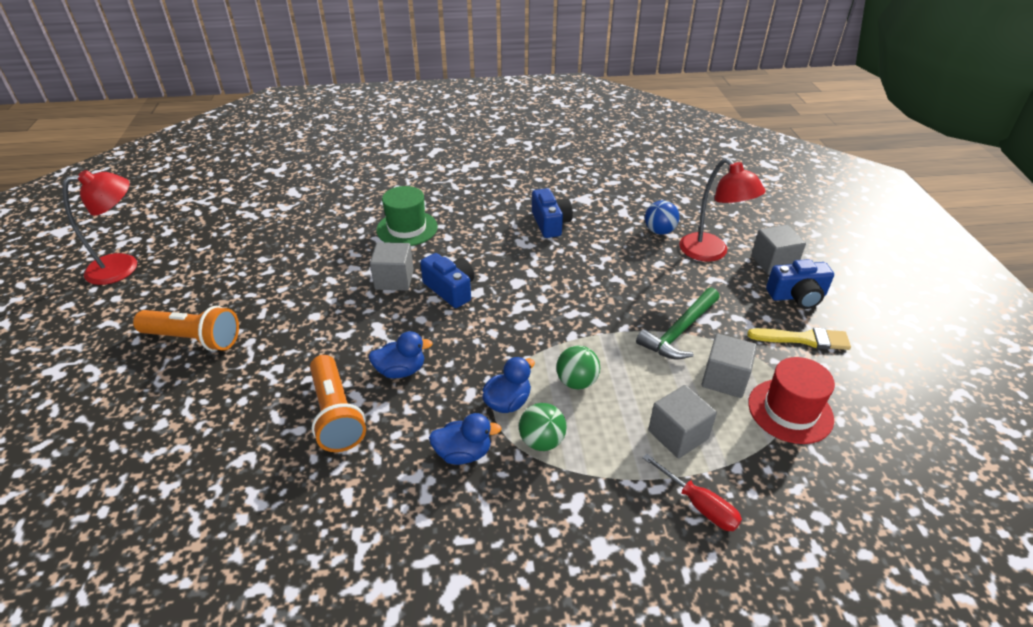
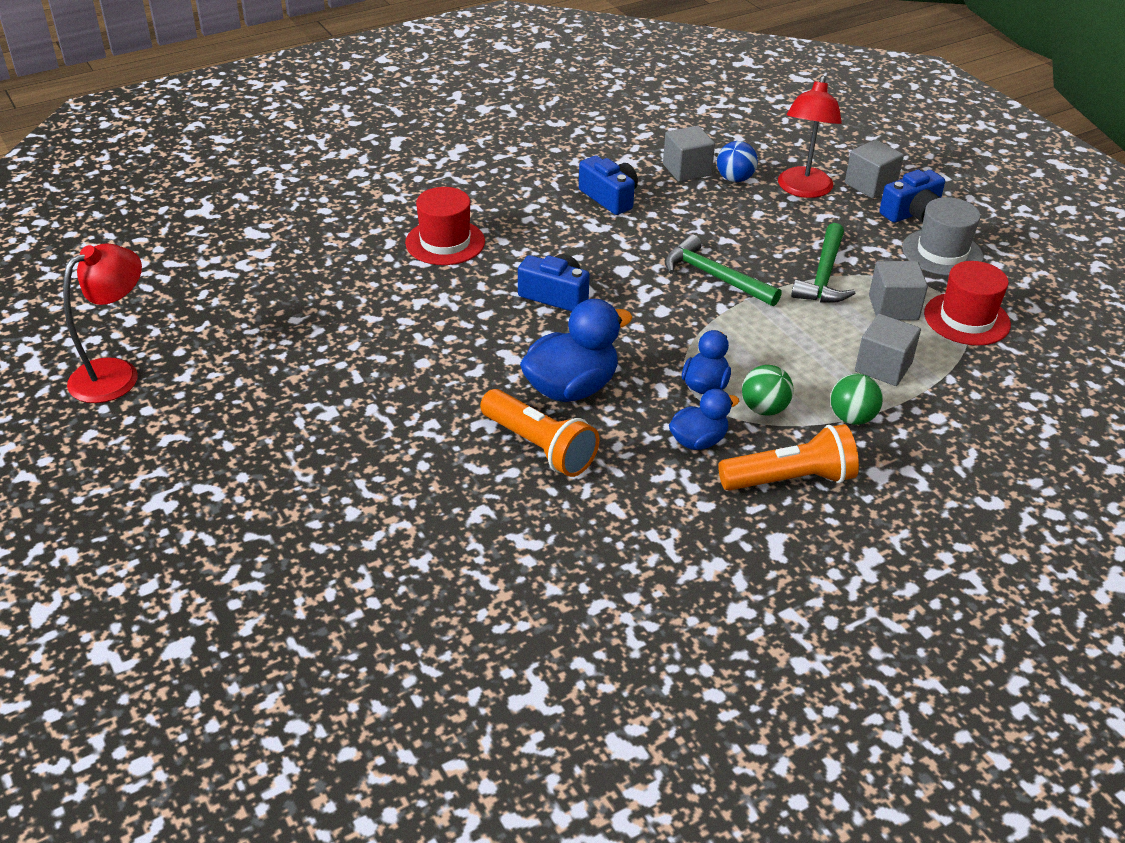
camera: 25 degrees left, 0 degrees up
(194, 339) = (301, 424): orange flashlight -> orange flashlight (790, 480)
(394, 279) = (481, 301): grey cube -> grey cube (687, 170)
(401, 370) = (571, 388): blue duck -> blue duck, size x1.69
(407, 228) = (445, 242): green hat -> red hat
(576, 382) = (758, 348): green ball -> green ball (852, 418)
(585, 307) = (714, 277): none -> green hammer
(699, 504) = (937, 417): red screwdriver -> none
(711, 253) = (803, 190): red lamp -> red lamp turned 75 degrees clockwise
(804, 339) = (942, 252): yellow brush -> grey hat

